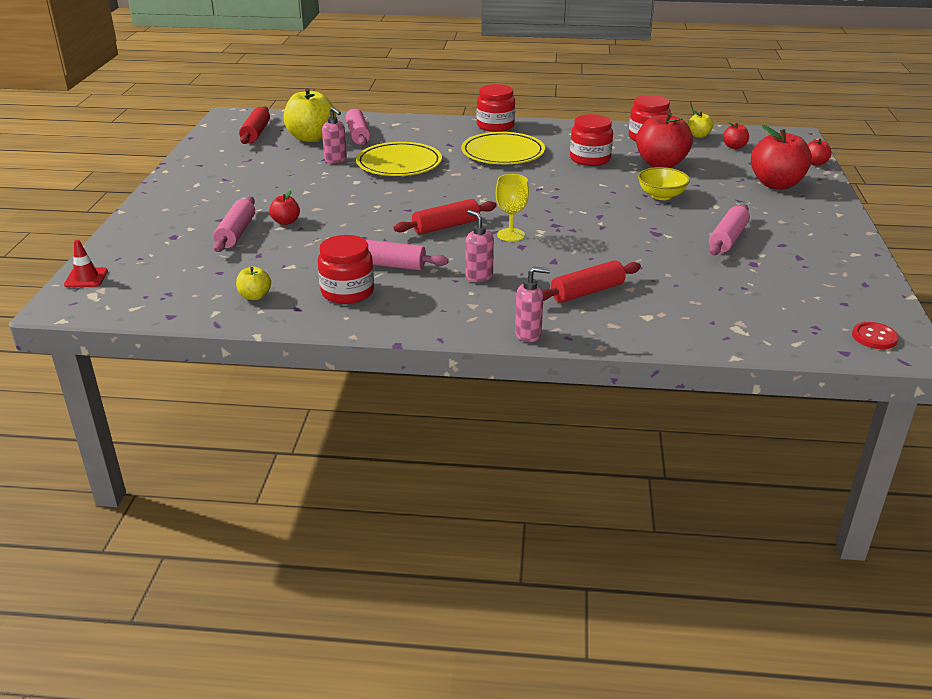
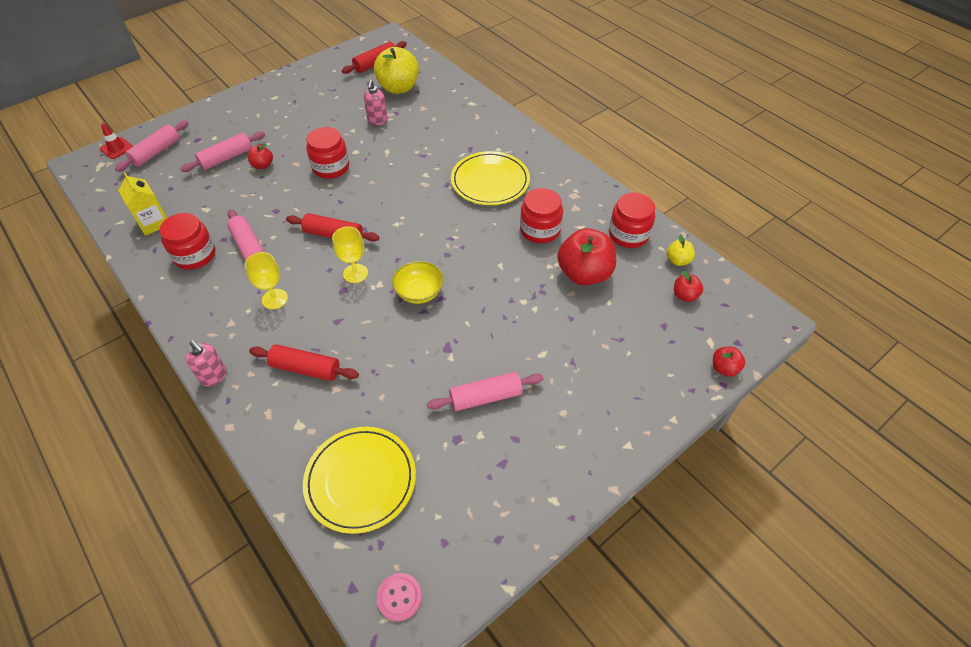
camera: 45 degrees right, 20 degrees up
(255, 296) = (153, 223): yellow apple -> yellow carton
(358, 135) = (430, 102): pink rolling pin -> pink rolling pin (156, 152)
(399, 164) = (407, 149): yellow plate -> yellow plate (360, 480)
(478, 276) = (274, 299): pink soap dispenser -> yellow goblet
(495, 126) = (534, 146): red jar -> red jar (331, 167)
(661, 195) = (521, 310): yellow bowl -> yellow bowl (419, 292)
(776, 184) = (638, 367): red apple -> none
(874, 337) = (399, 597): red button -> pink button

